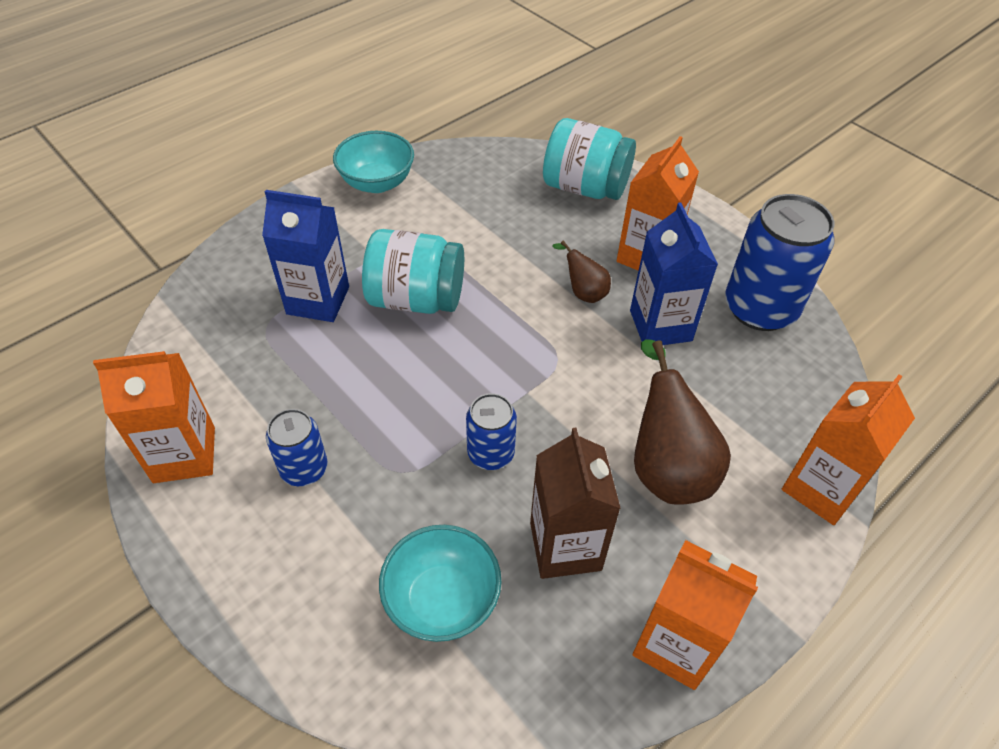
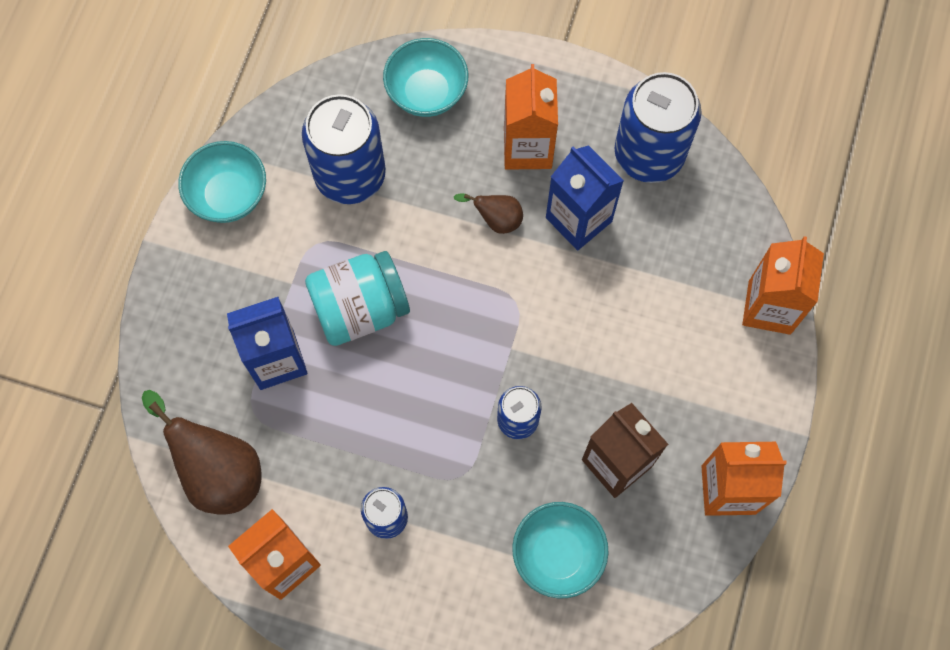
camera: 30 degrees left, 20 degrees up
(481, 210) = (350, 175): none -> blue can
(585, 187) = (427, 93): turquoise jar -> turquoise bowl
(666, 466) = (652, 353): brown pear -> brown pear (219, 471)

